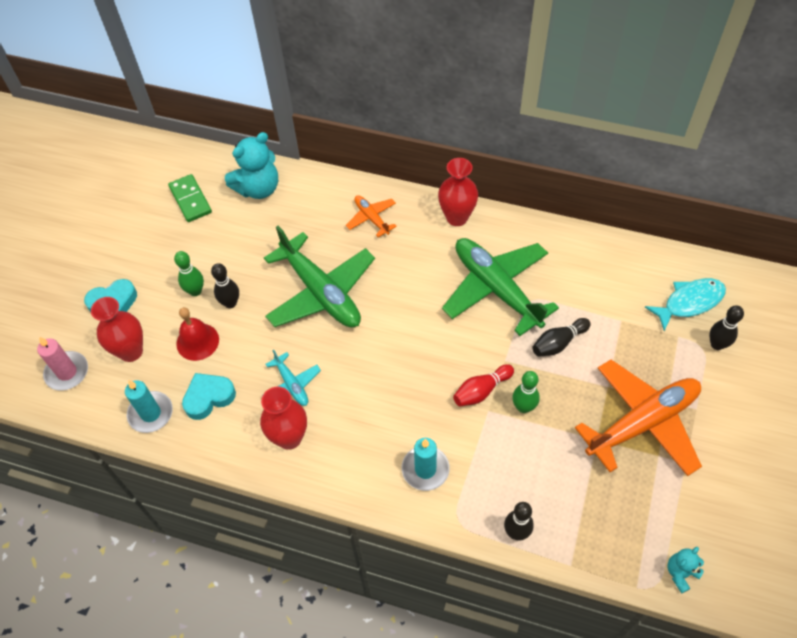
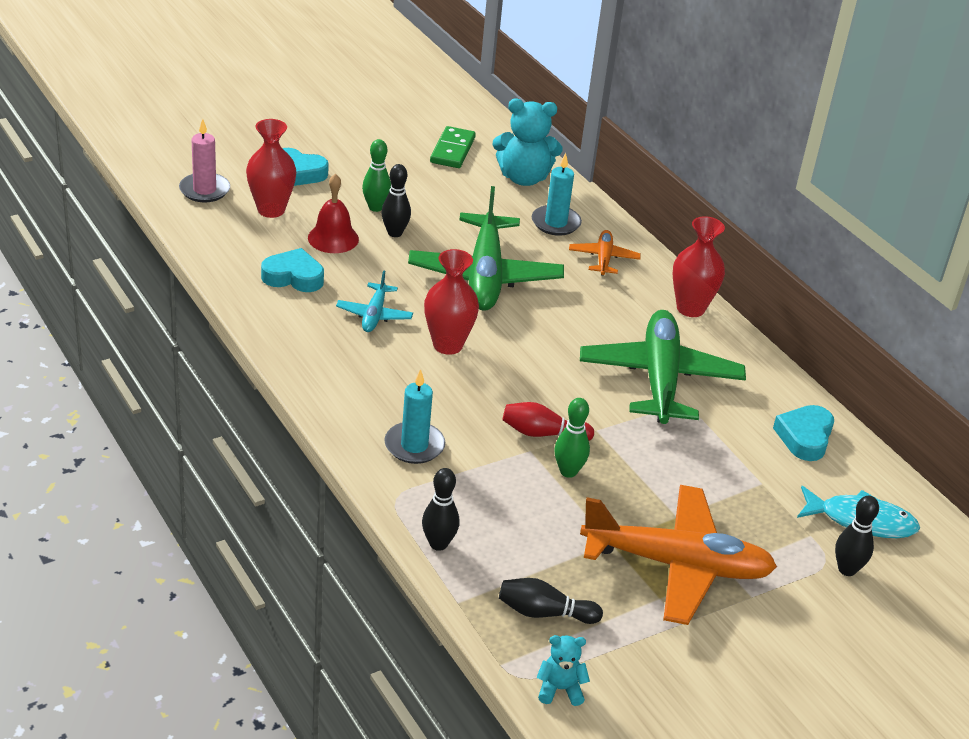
camera: 35 degrees right, 20 degrees down
(150, 413) = (234, 255): turquoise candle -> turquoise candle (555, 223)
(289, 438) = (324, 345): red vase -> red vase (448, 345)
(558, 343) = (670, 454): black bowling pin -> black bowling pin (544, 613)
(607, 266) = (804, 437): none -> turquoise heart

